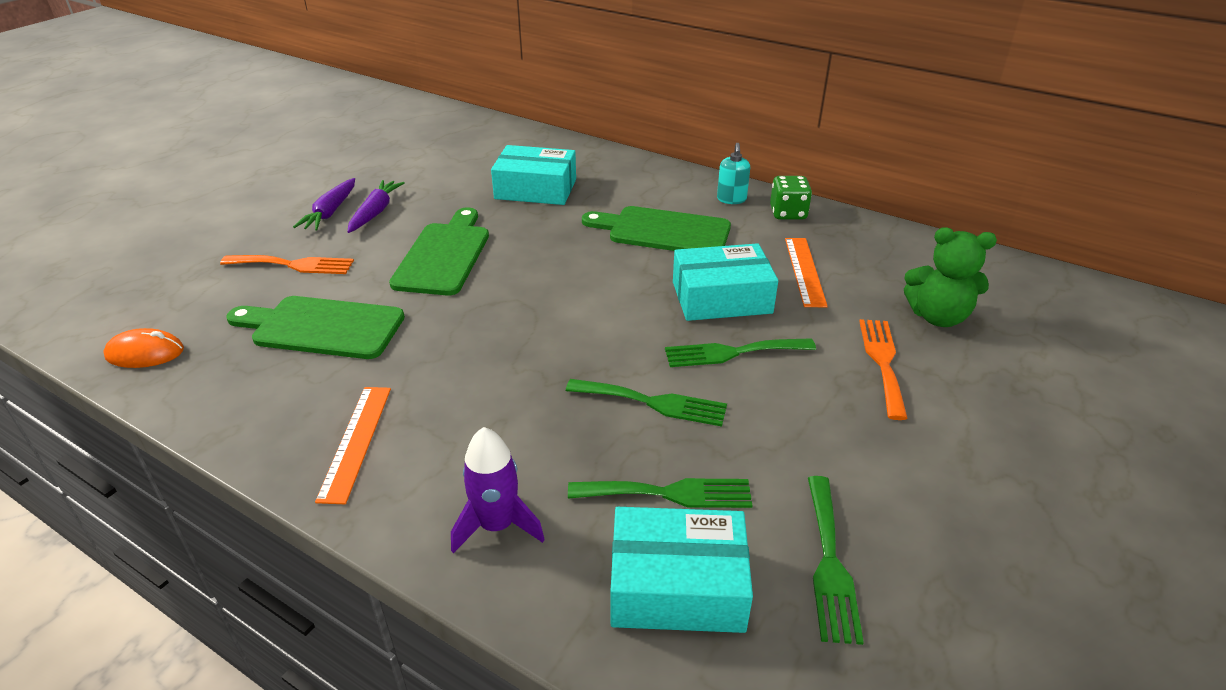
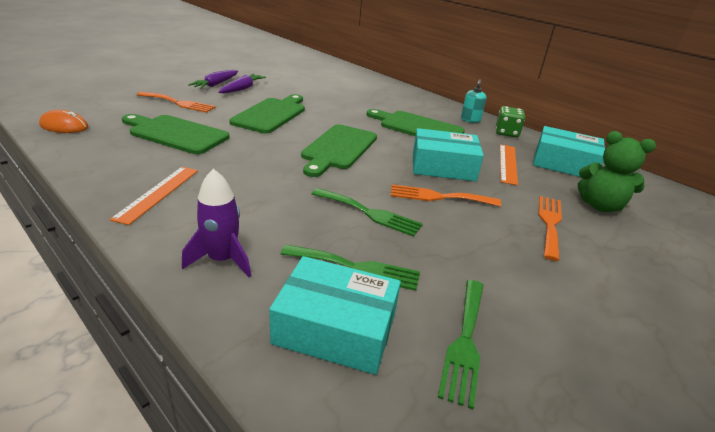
camera: 10 degrees right, 5 degrees down
(535, 189) = (345, 95): turquoise box -> turquoise box (564, 164)
(568, 299) = (338, 148): none -> green cutting board
(732, 352) = (438, 197): green fork -> orange fork

